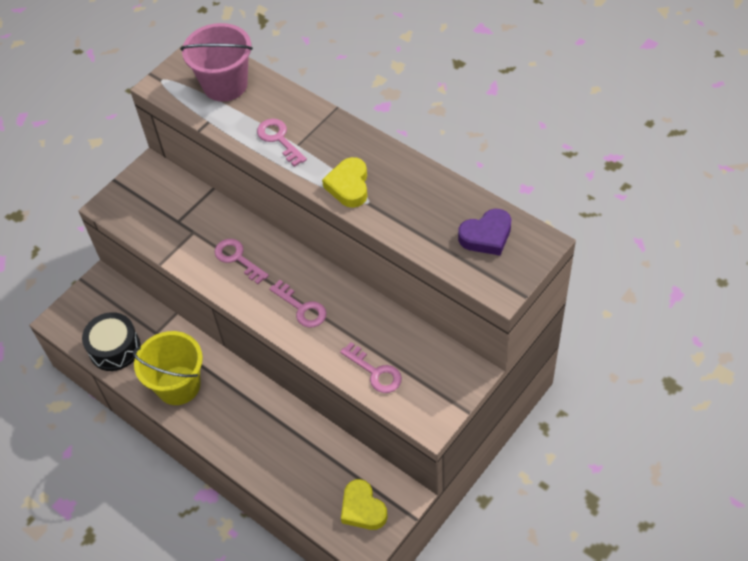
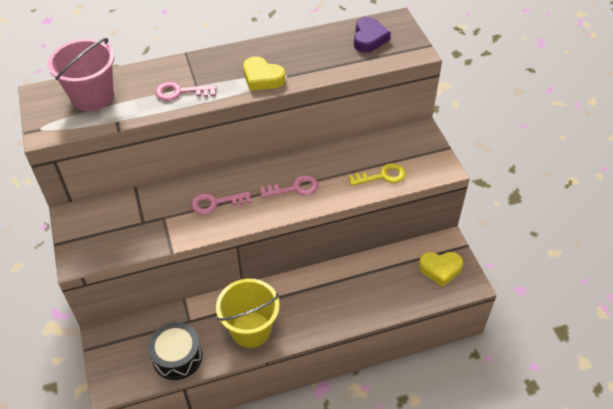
camera: 60 degrees left, 5 degrees down
(375, 372) = (382, 176): pink key -> yellow key

